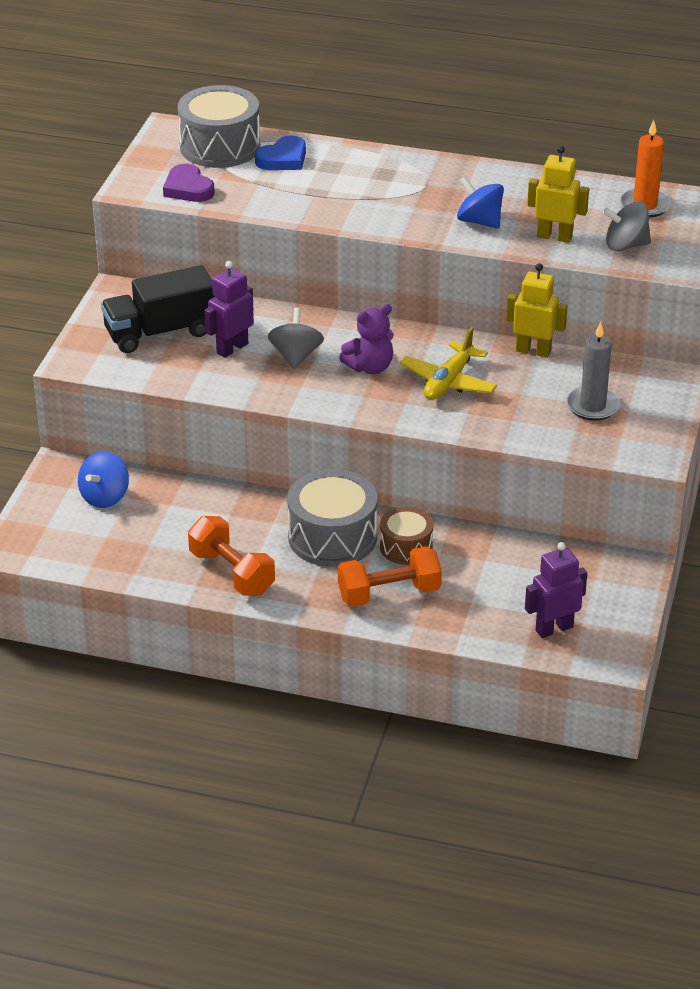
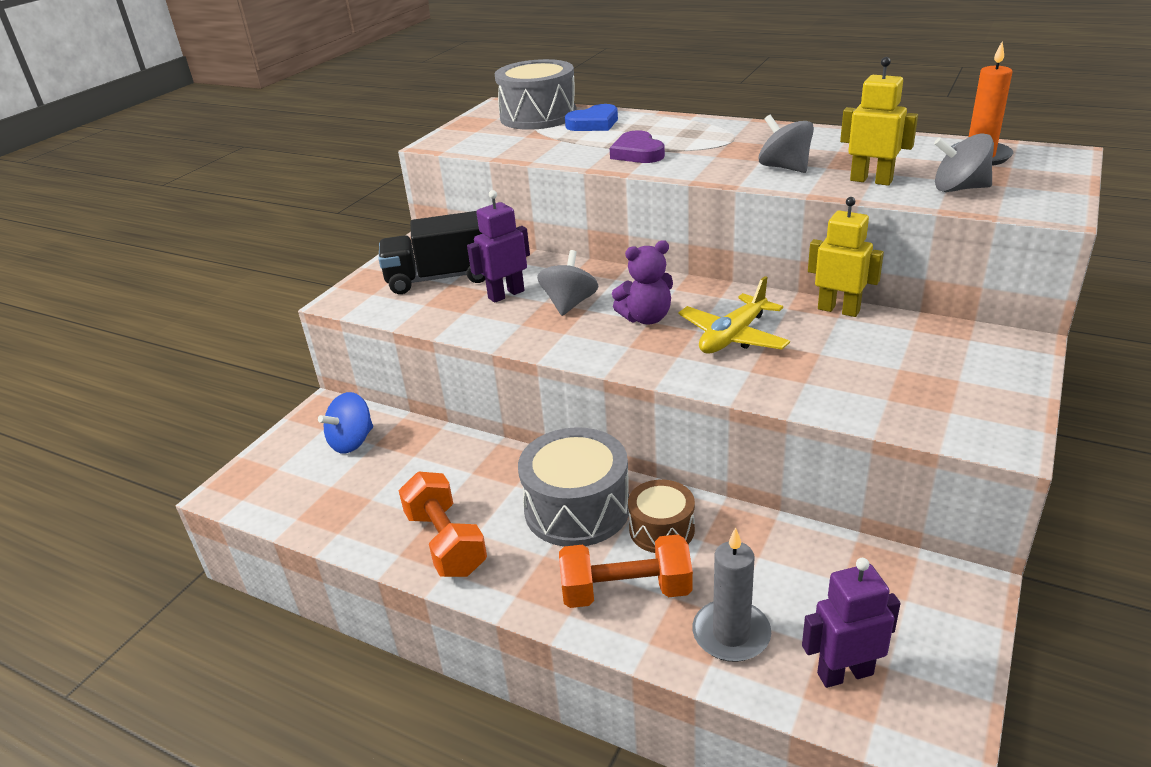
camera: 15 degrees right, 5 degrees down
(188, 188) = (492, 143): purple heart -> purple heart (637, 153)
(479, 221) = (784, 167): blue spinning top -> grey spinning top
(592, 406) = (911, 372): grey candle -> grey candle (731, 634)

